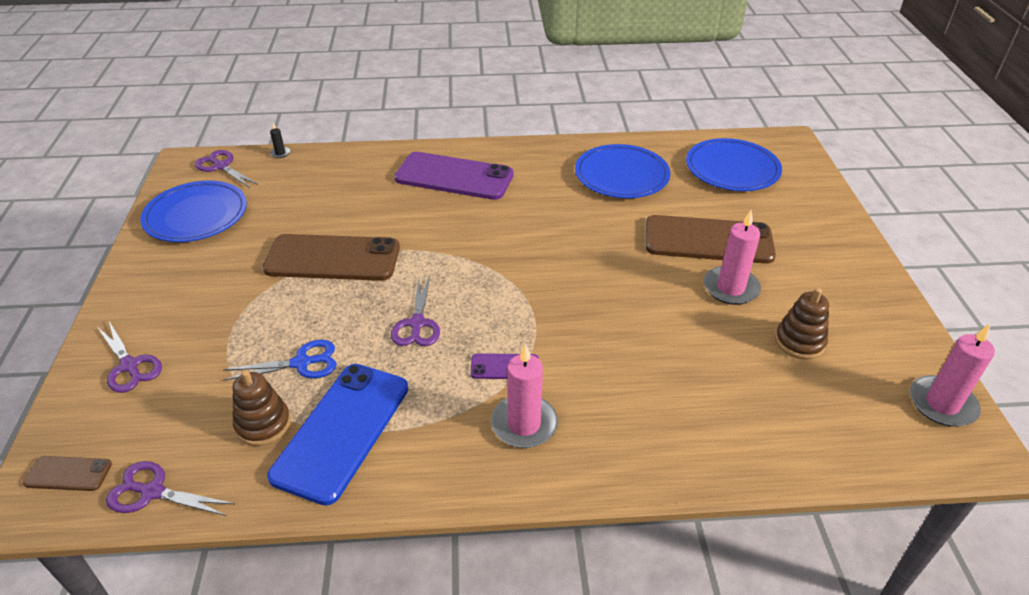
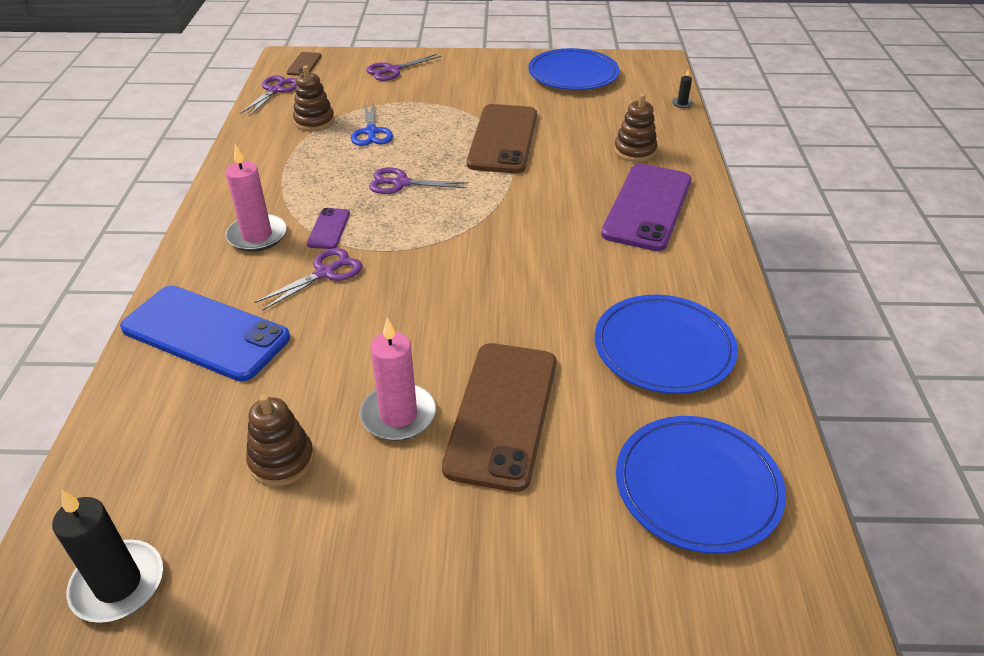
camera: 95 degrees right, 0 degrees up
(221, 166) = (653, 77): purple scissors -> purple scissors (325, 273)
(342, 431) = (293, 152): blue phone -> blue phone (205, 333)
(364, 180) = (635, 151): none -> brown stacking toy
(942, 404) = (118, 584): pink candle -> black candle

